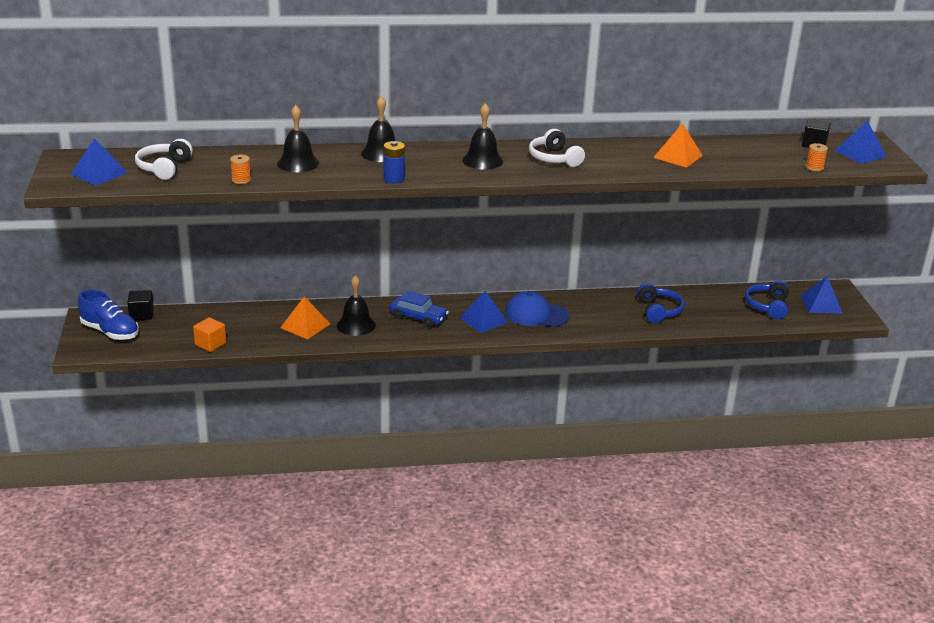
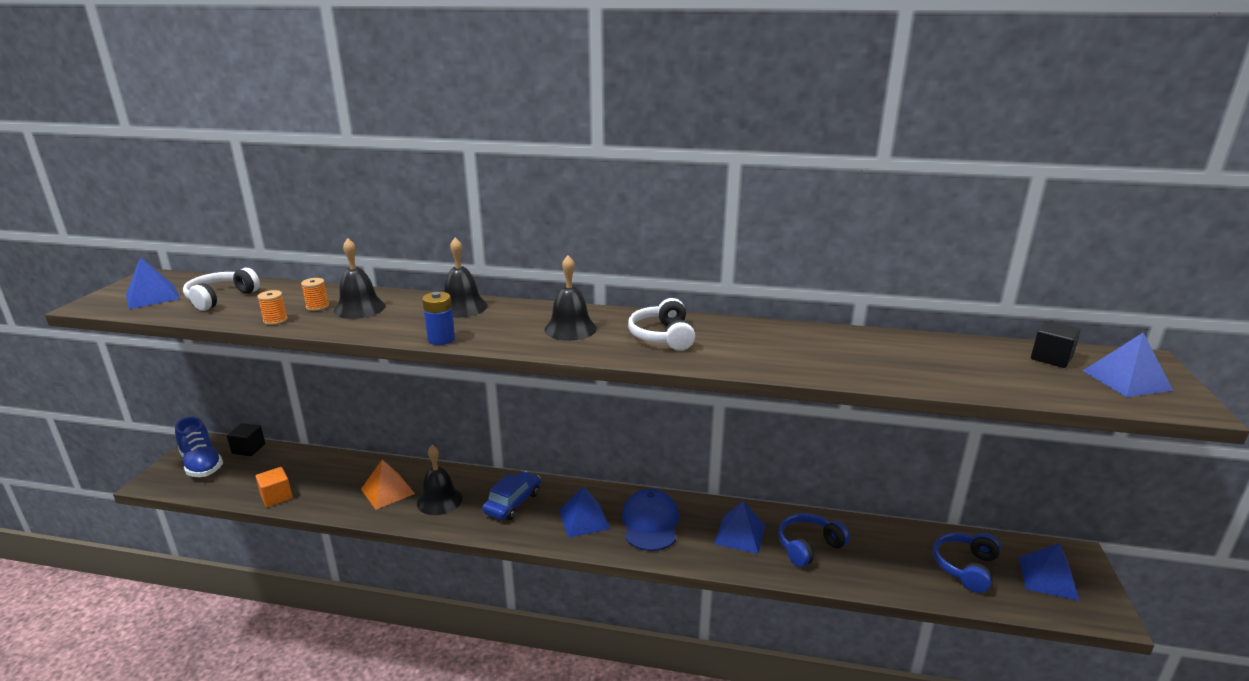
camera: 20 degrees right, 5 degrees down
(418, 317) = (513, 503): blue car -> blue car turned 105 degrees counterclockwise
(536, 314) = (650, 523): blue cap -> blue cap turned 60 degrees clockwise
(606, 311) = (740, 534): none -> blue pyramid
(658, 311) = (808, 546): blue headphones -> blue headphones turned 135 degrees counterclockwise
(678, 156) = (834, 352): orange pyramid -> none
(814, 167) = (1042, 394): orange spool -> orange spool (317, 307)

